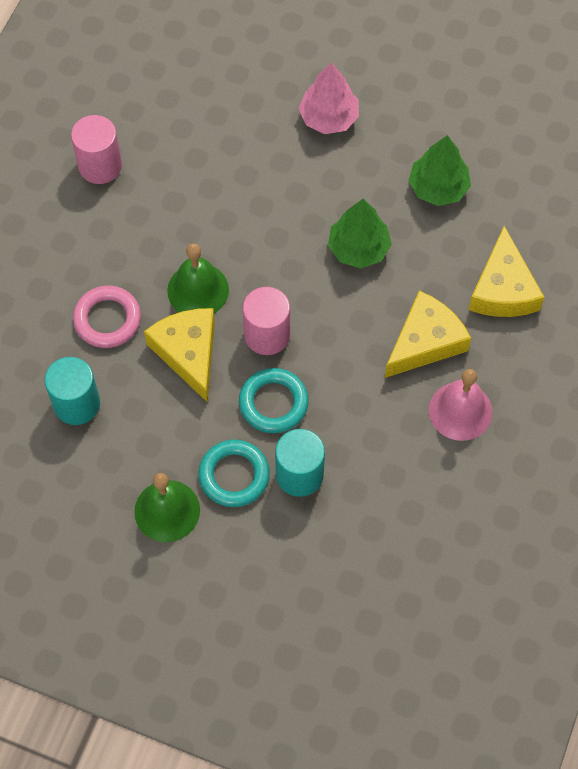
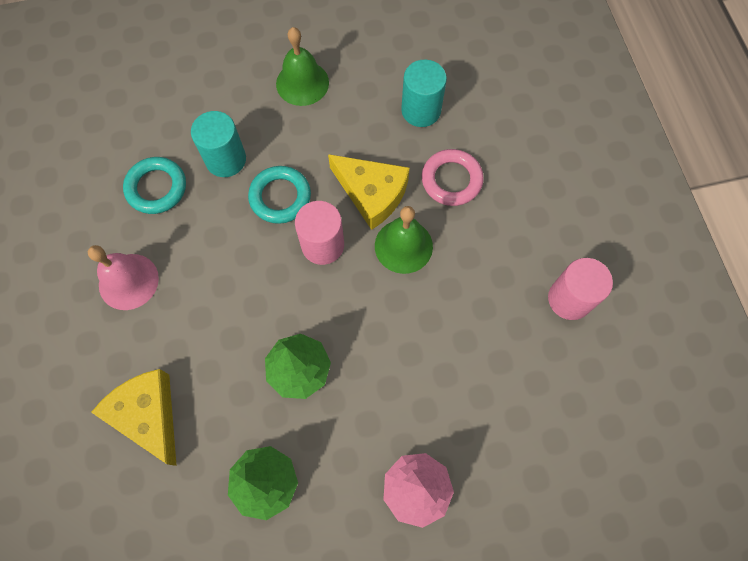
camera: 145 degrees right, 5 degrees up
(234, 475) = (273, 131): turquoise ring -> turquoise ring (156, 188)
(425, 342) = (190, 321): yellow cheese -> none

